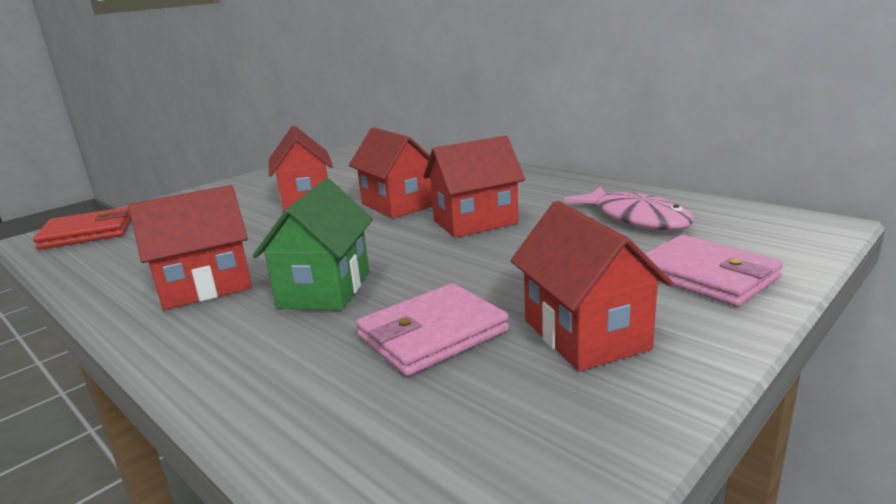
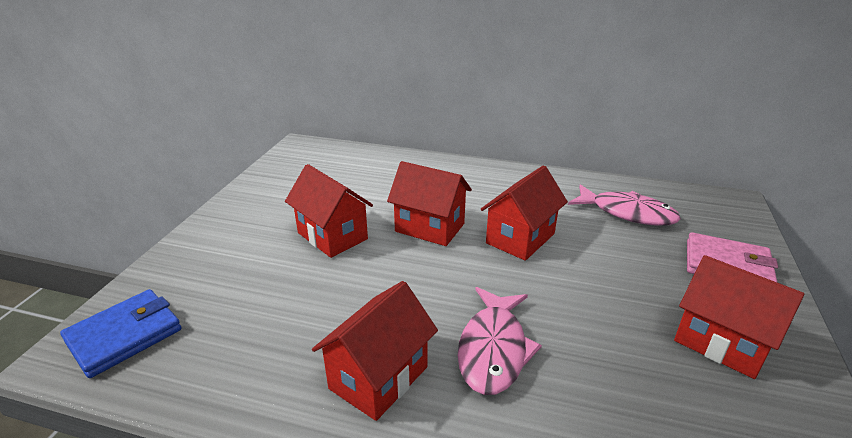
camera: 30 degrees left, 10 degrees up
(87, 233) = (124, 335): red wallet -> blue wallet
(325, 289) = (493, 349): green house -> pink fish
(432, 334) = (632, 374): pink wallet -> none

